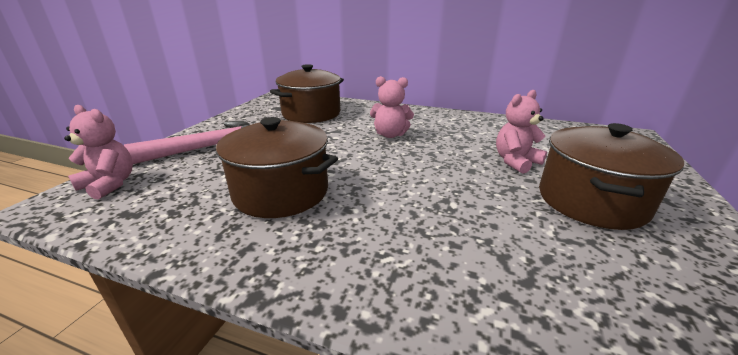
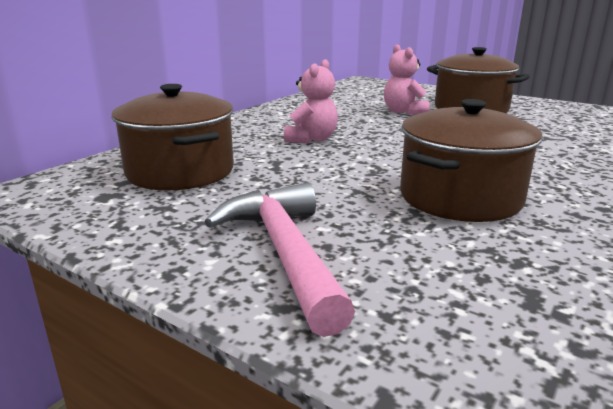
camera: 75 degrees left, 5 degrees down
(109, 184) = (431, 344): pink teddy bear -> none

